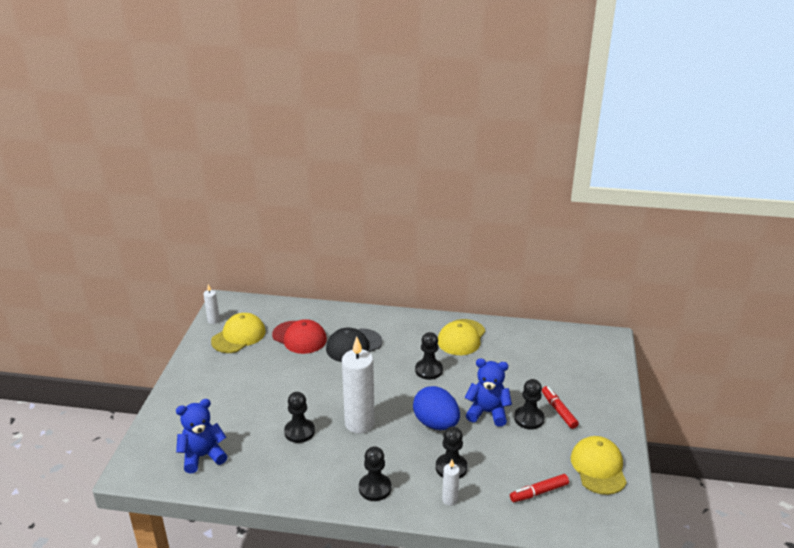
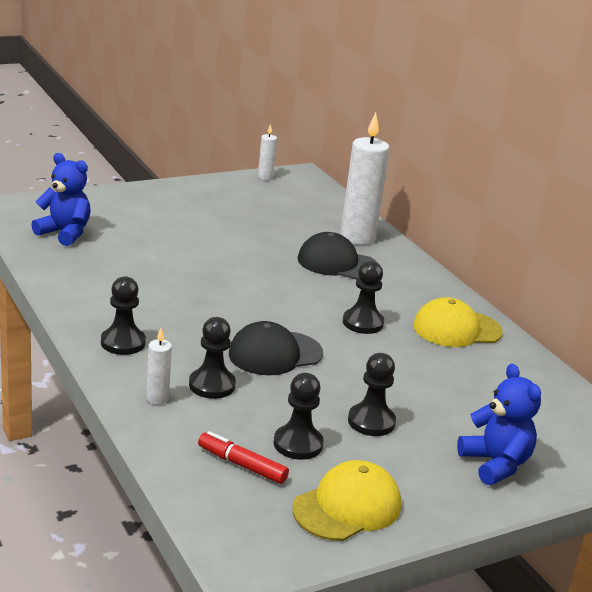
camera: 50 degrees right, 5 degrees down
(238, 336) = (260, 196): yellow cap -> none
(299, 337) = (305, 228): red cap -> none
(299, 432) = (158, 272): black pawn -> black pawn (298, 444)
(359, 423) = (214, 304): white candle -> white candle (357, 237)
(436, 423) = (275, 354): blue egg -> black cap
(487, 412) = (341, 386): blue teddy bear -> blue teddy bear (495, 464)
(558, 411) = (419, 443): red marker -> none

